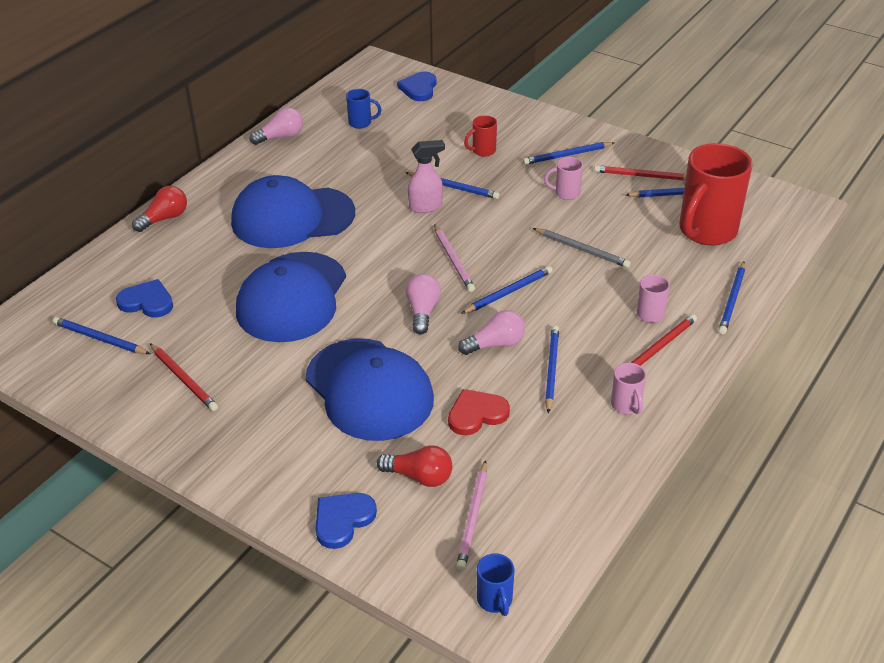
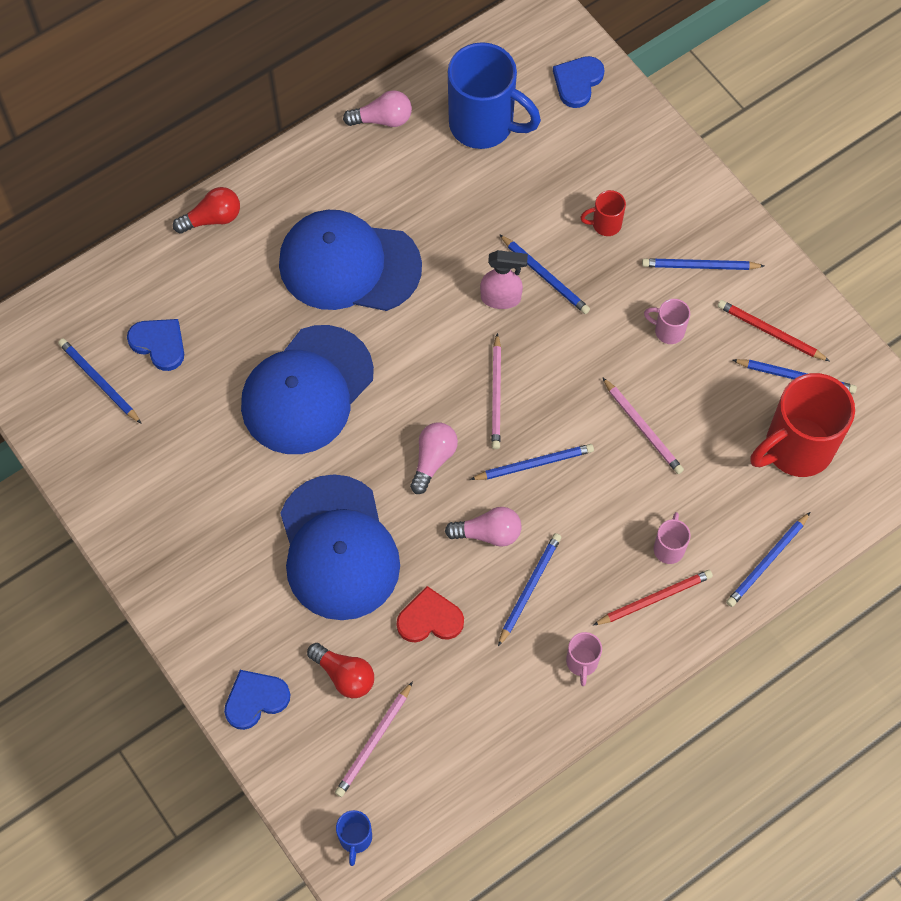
camera: 20 degrees right, 25 degrees up
(184, 379) = (165, 468): red pencil -> none
(361, 123) = (484, 125): blue mug -> blue mug, size x2.26
(582, 250) = (643, 428): grey pencil -> pink pencil

